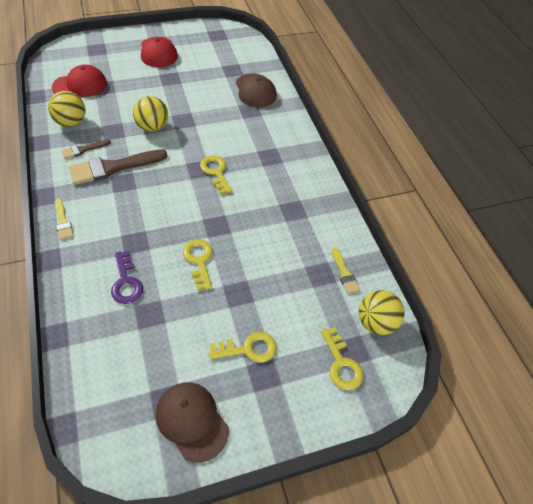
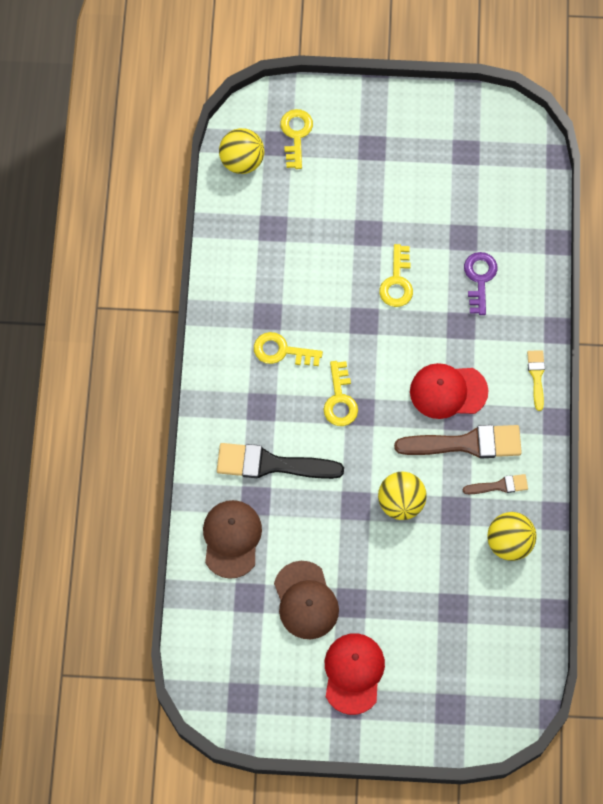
camera: 155 degrees left, 15 degrees up
(80, 85) = (487, 621): red cap -> red cap (448, 391)
(192, 421) = (448, 129): brown cap -> brown cap (305, 600)
(248, 128) = (272, 464): none -> black brush
(248, 348) = (378, 174): yellow key -> yellow key (282, 351)
(344, 273) = (247, 221): yellow brush -> none

